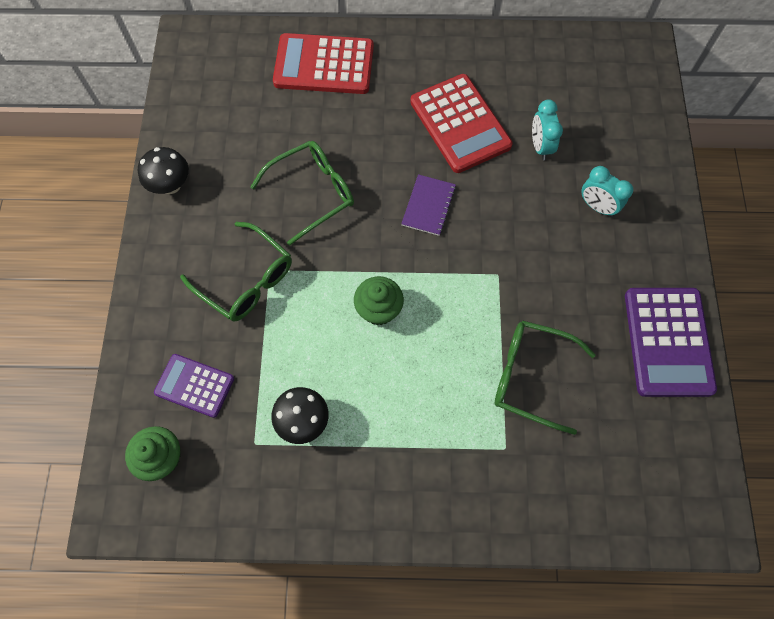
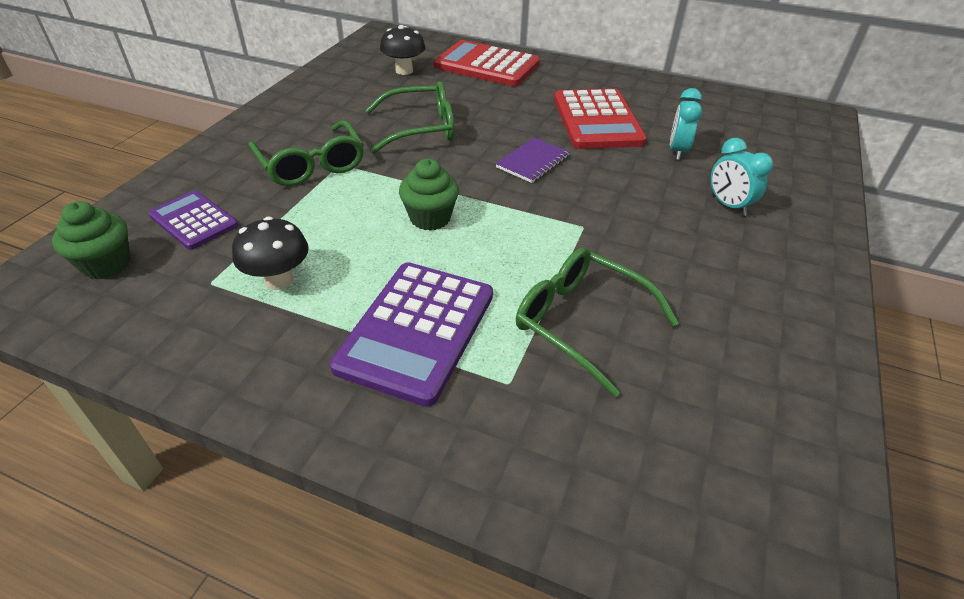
camera: 20 degrees right, 25 degrees down
(171, 185) = (297, 97): black mushroom -> black mushroom (404, 71)
(668, 342) = (790, 343): purple calculator -> purple calculator (417, 331)

